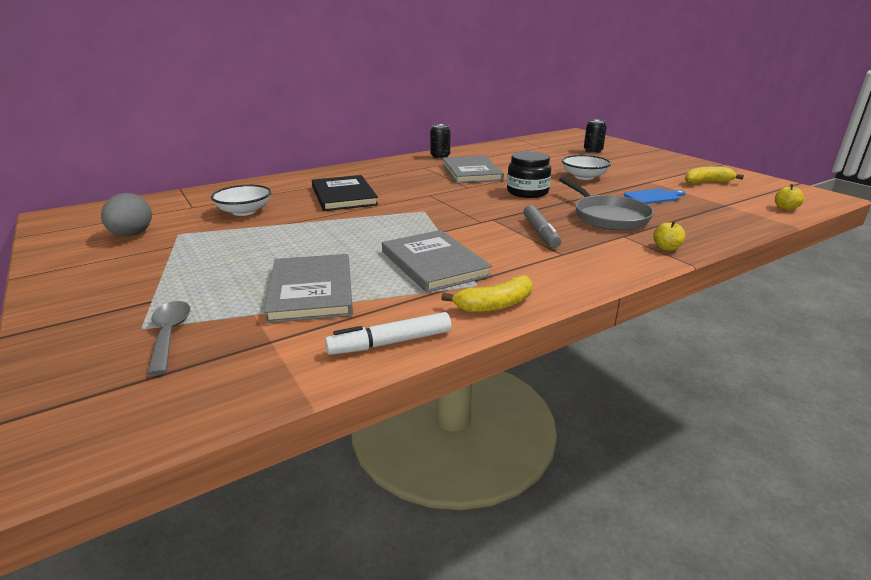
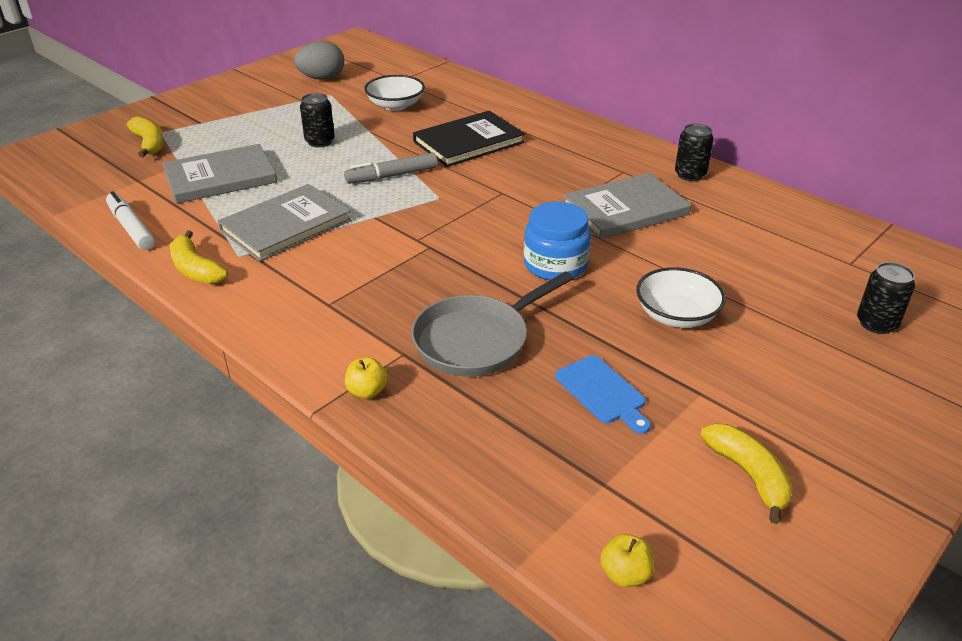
camera: 75 degrees right, 10 degrees up
(169, 335) = (149, 144): grey spoon -> yellow banana
(282, 243) = (320, 142): none -> black can
(527, 192) = (555, 264): black jar -> blue jar
(541, 232) = (393, 285): grey marker -> grey marker (392, 176)

